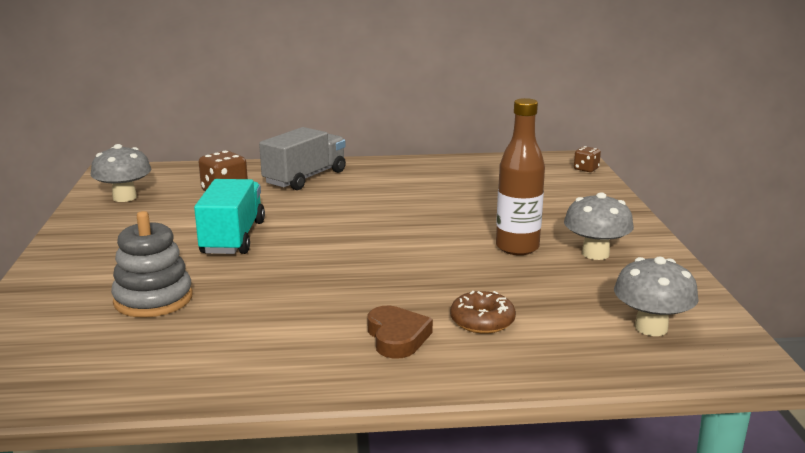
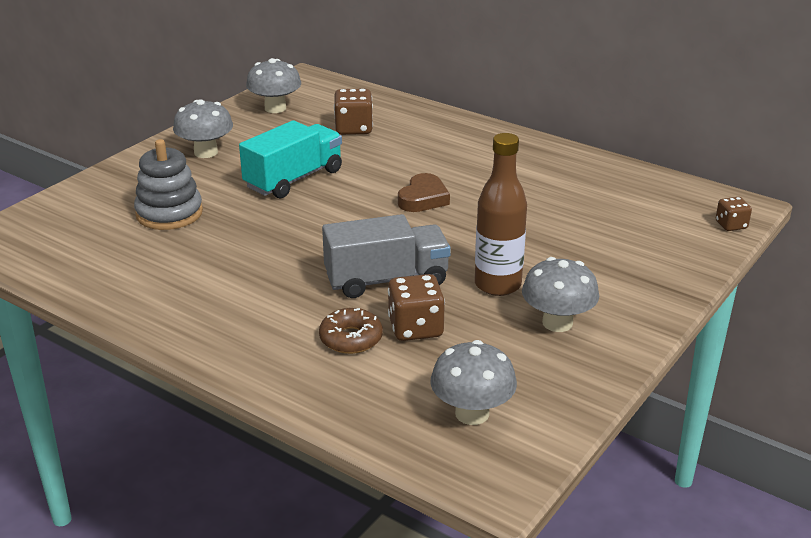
camera: 40 degrees right, 10 degrees up
(109, 245) = (206, 152): none -> grey mushroom
(305, 178) = (438, 137): grey truck -> grey truck (386, 280)
(397, 337) = (270, 321): brown heart -> brown heart (423, 198)
(514, 294) = (415, 328): none -> brown dice

